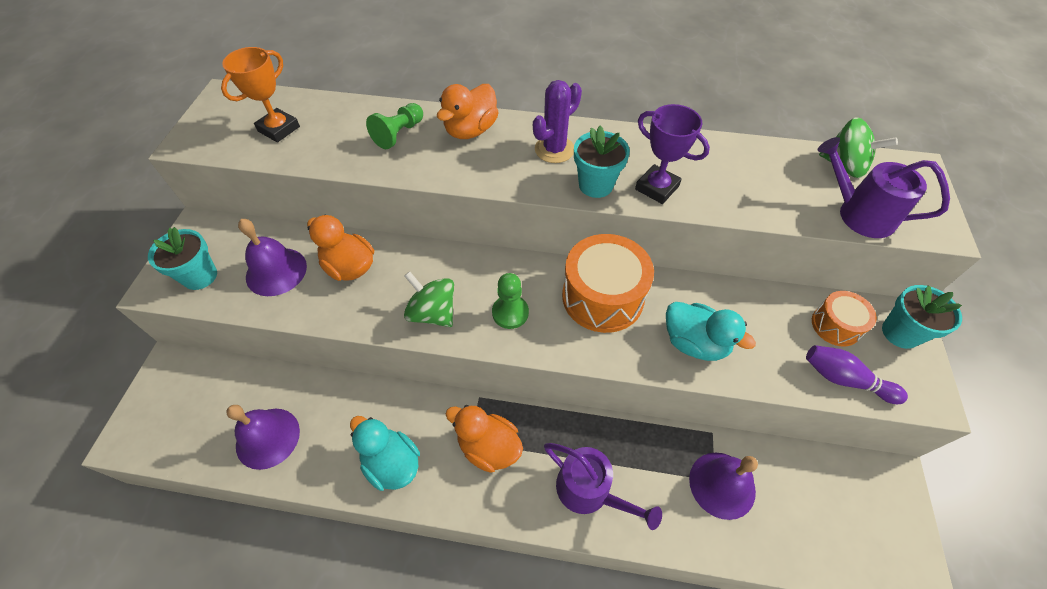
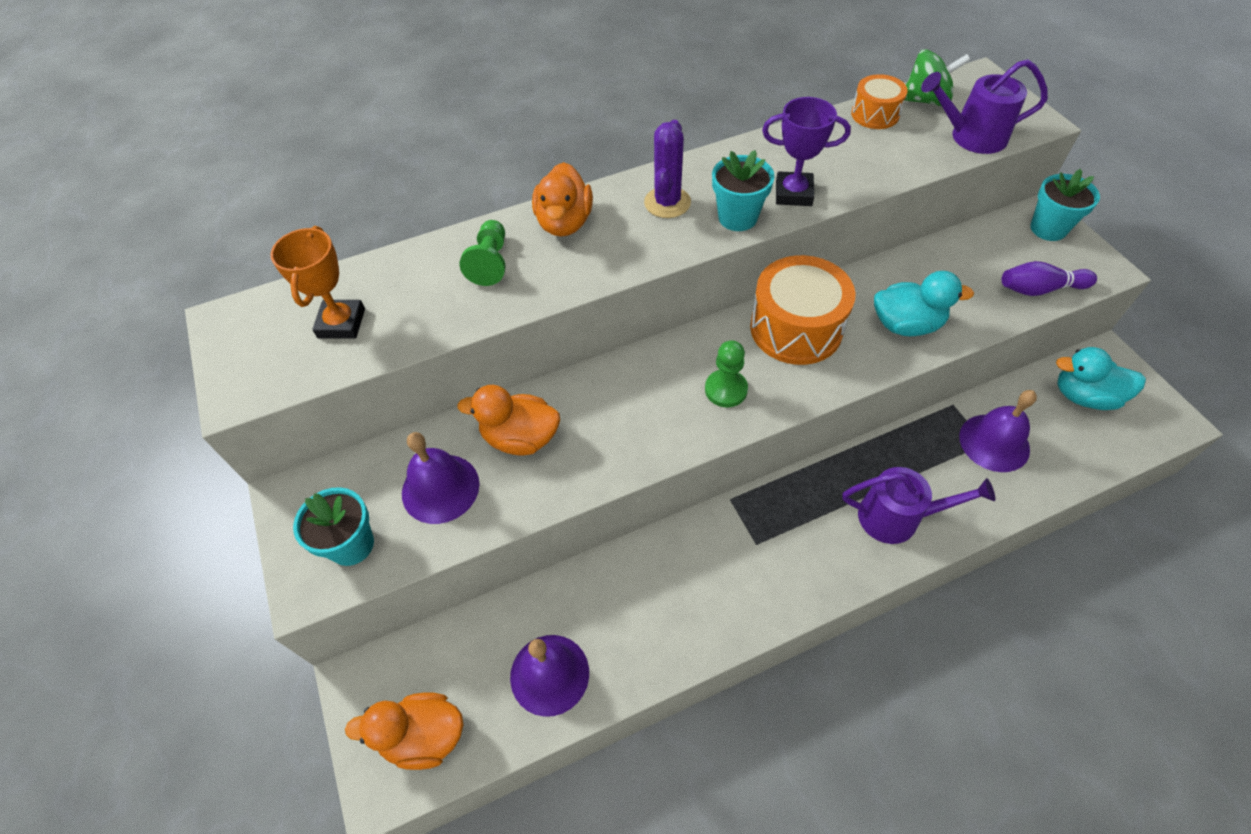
camera: 30 degrees left, 0 degrees up
(392, 463) = (701, 612): turquoise duck -> turquoise duck (1084, 396)
(433, 313) = (651, 432): green spinning top -> none
(488, 447) = (778, 537): orange duck -> orange duck (423, 736)
(835, 325) = (999, 248): orange drum -> orange drum (875, 114)

